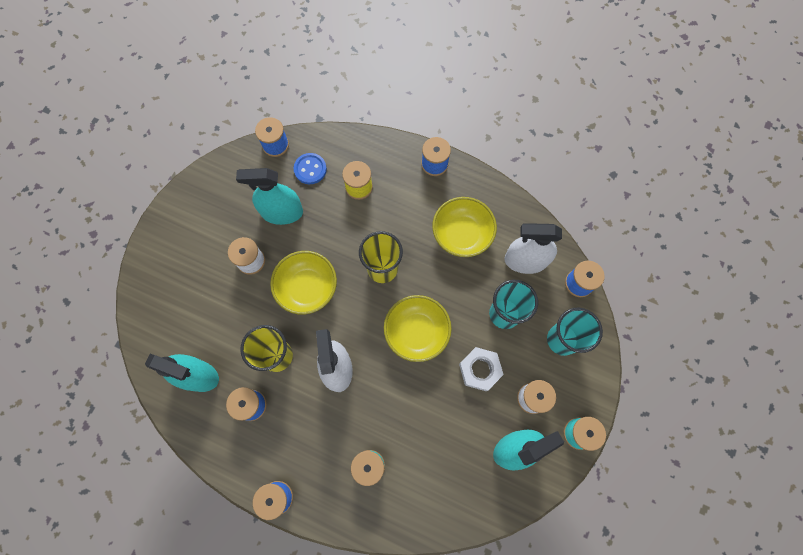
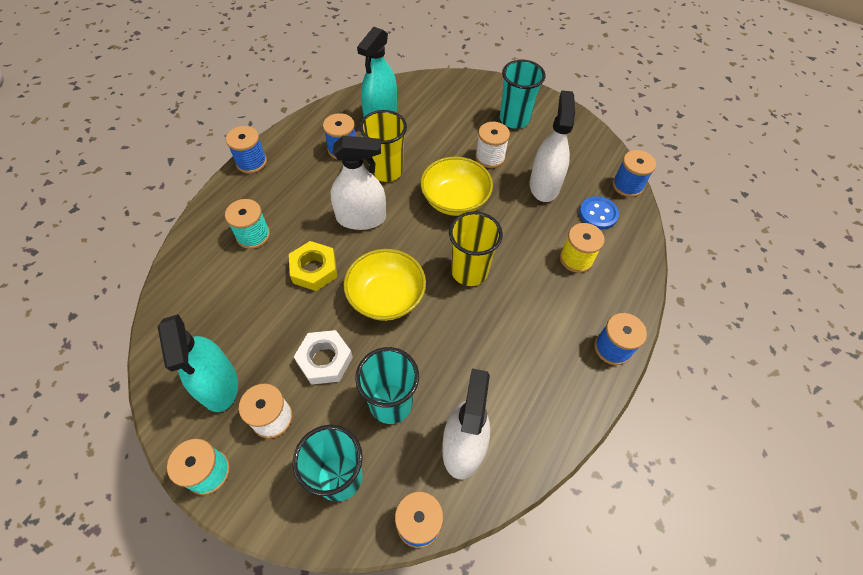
camera: 95 degrees right, 15 degrees down
(197, 241) = (514, 119): none -> turquoise cup
(282, 212) = (544, 185): turquoise spray bottle -> white spray bottle
(398, 398) = (314, 269): none -> yellow nut
(462, 234) = (508, 367): yellow bowl -> none

